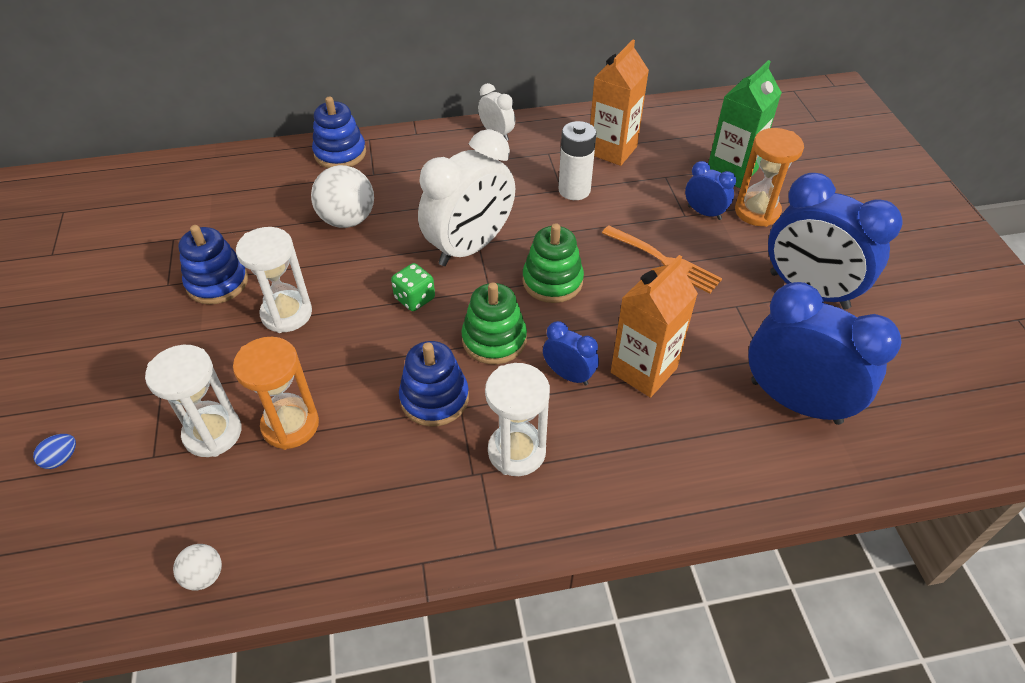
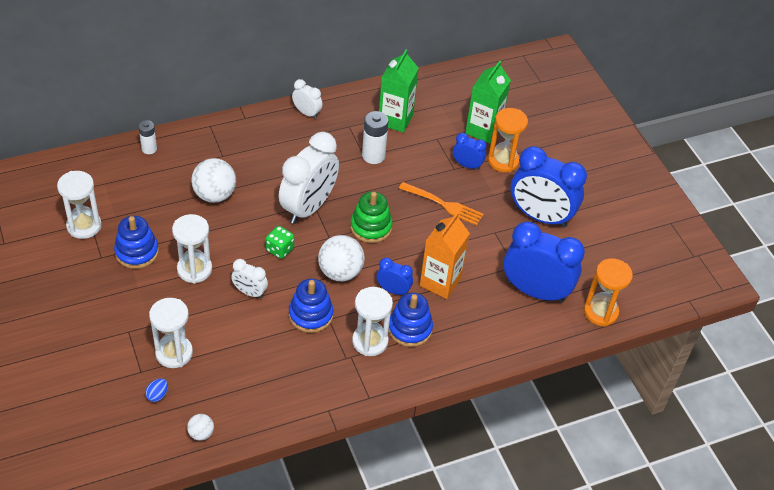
camera: 15 degrees left, 0 degrees up
(61, 459) = (81, 380): blue egg -> blue egg (157, 395)
(163, 242) = (84, 226): none -> white hourglass
(283, 159) = (149, 149): none -> white battery
(290, 425) = (223, 342): orange hourglass -> orange hourglass (600, 312)
(340, 153) = (191, 140): blue stacking toy -> blue stacking toy (410, 329)
(354, 355) = (250, 292): none -> white clock
(494, 339) = (340, 272): green stacking toy -> white ball
(612, 150) = (395, 120): orange carton -> green carton

